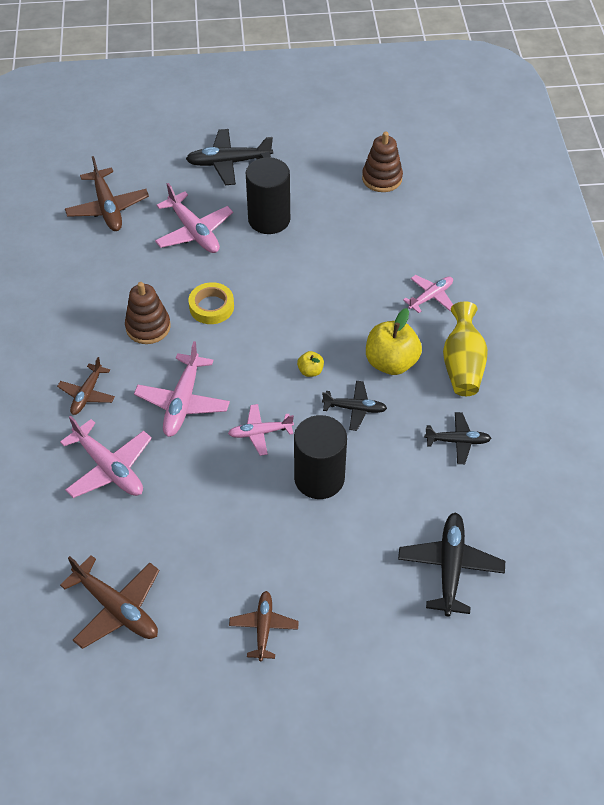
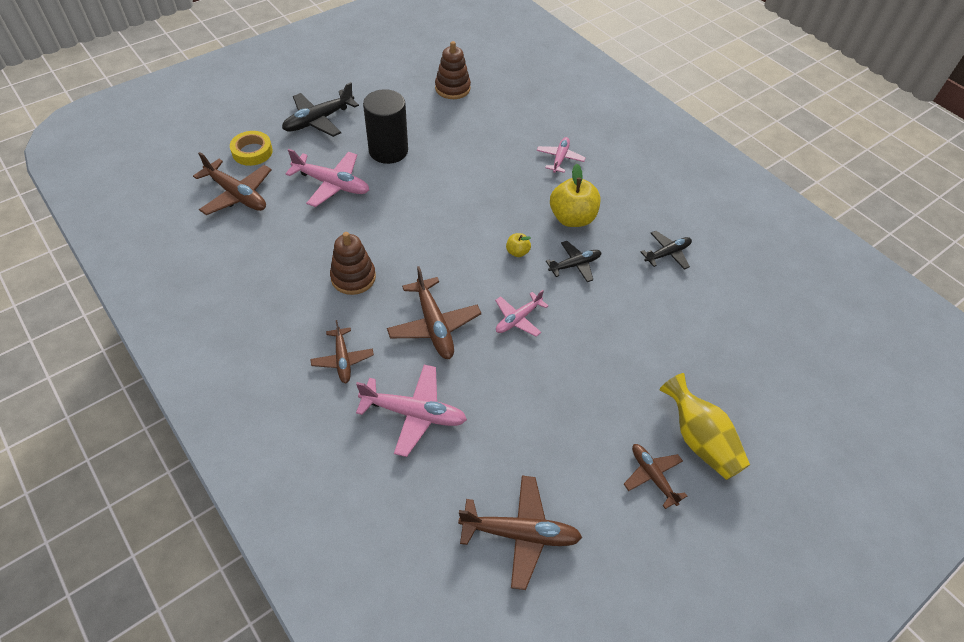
camera: 35 degrees left, 0 degrees up
(183, 402) = (434, 325): pink plane -> brown plane
(211, 307) = (395, 237): yellow tape -> yellow tape (252, 152)
(319, 478) = (593, 331): black cylinder -> none
(450, 567) = (741, 349): black plane -> none
(462, 365) = (623, 197): yellow vase -> yellow vase (699, 439)

